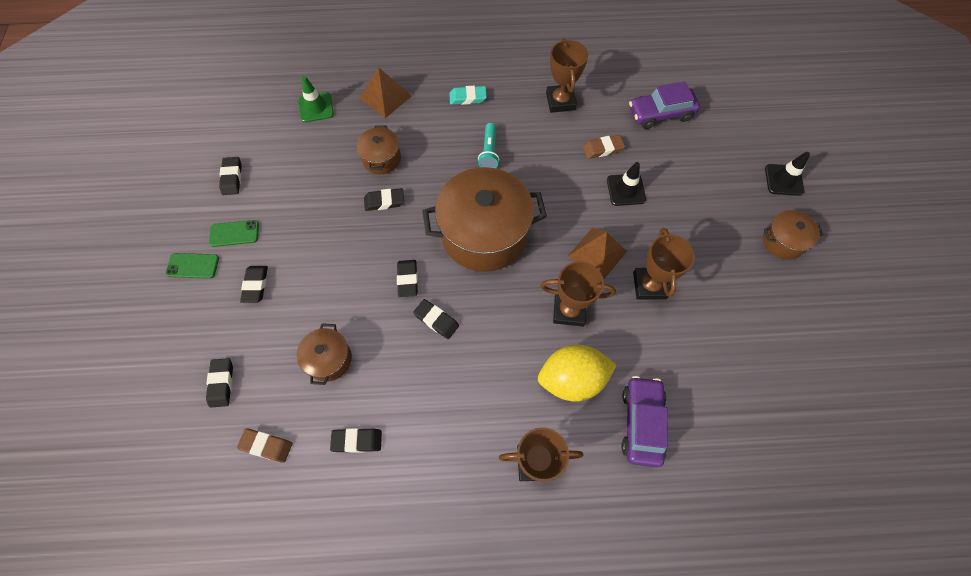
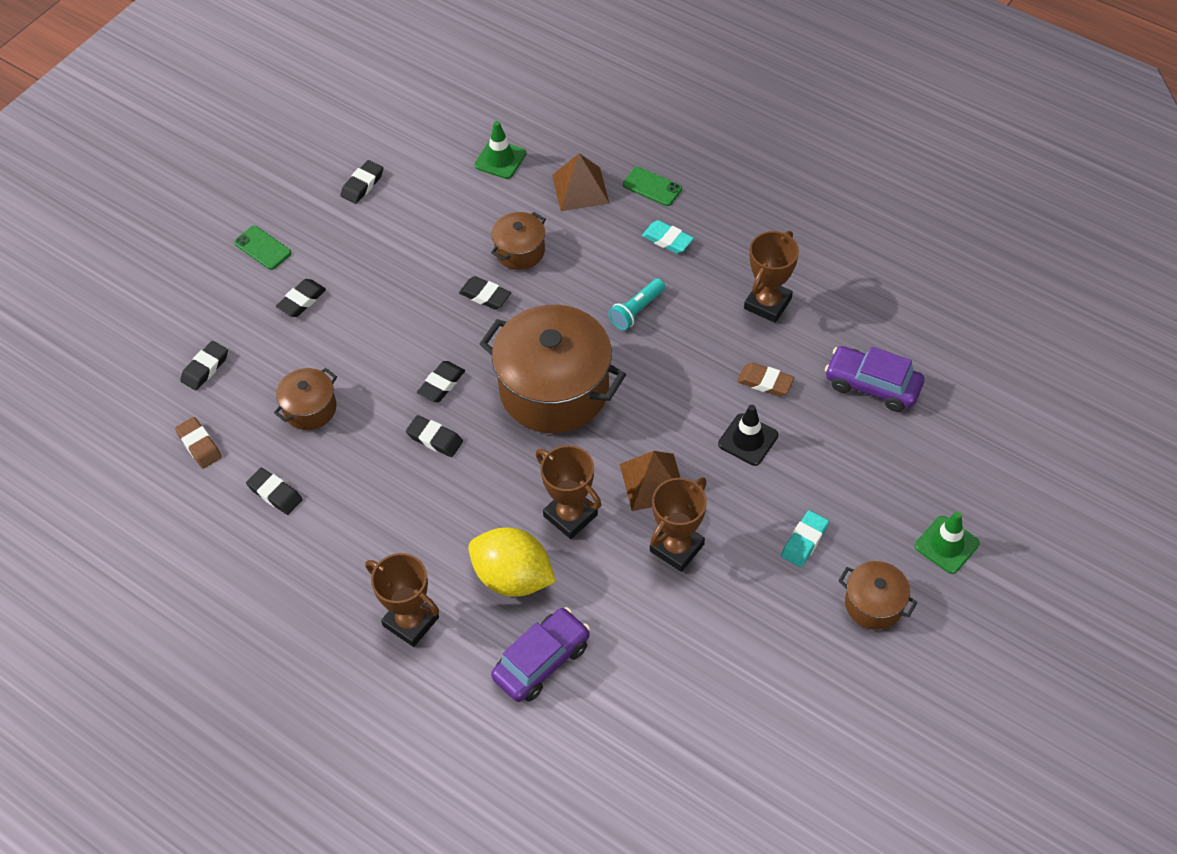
camera: 40 degrees right, 10 degrees down
(234, 233) = (322, 240): green phone -> green phone (652, 187)
(436, 320) = (435, 439): black eraser -> black eraser turned 45 degrees counterclockwise
(713, 230) = (804, 541): none -> turquoise eraser
(784, 180) = (946, 545): black traffic cone -> green traffic cone

